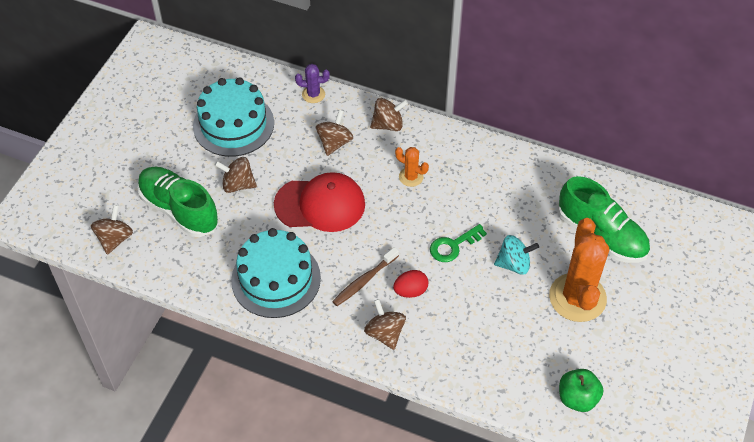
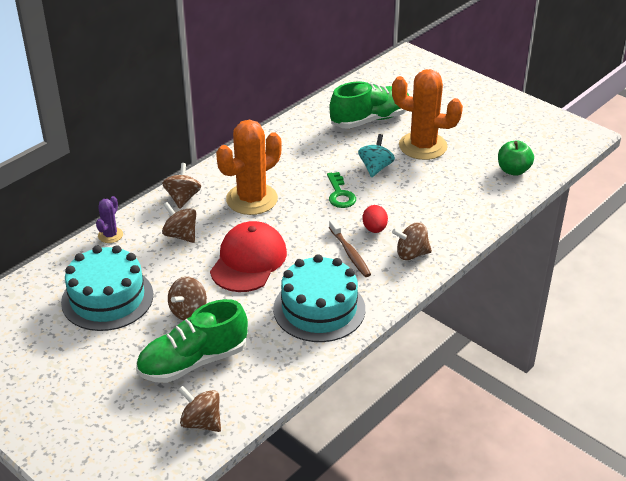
camera: 70 degrees left, 15 degrees down
(411, 177) = (252, 199): orange cactus -> orange cactus, size x2.15

